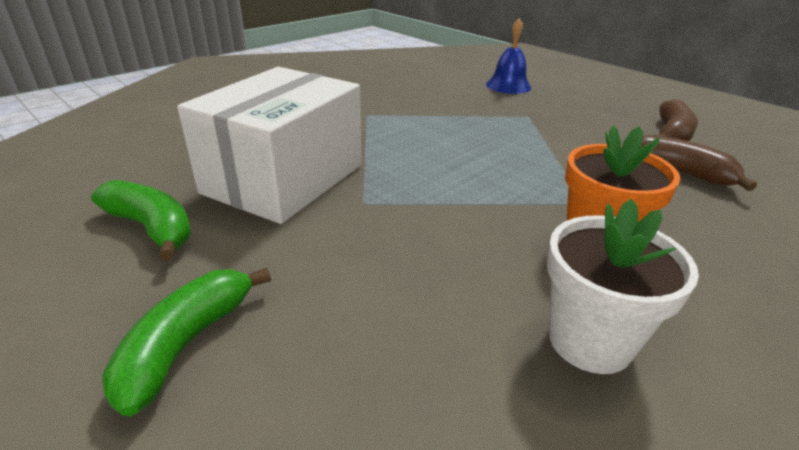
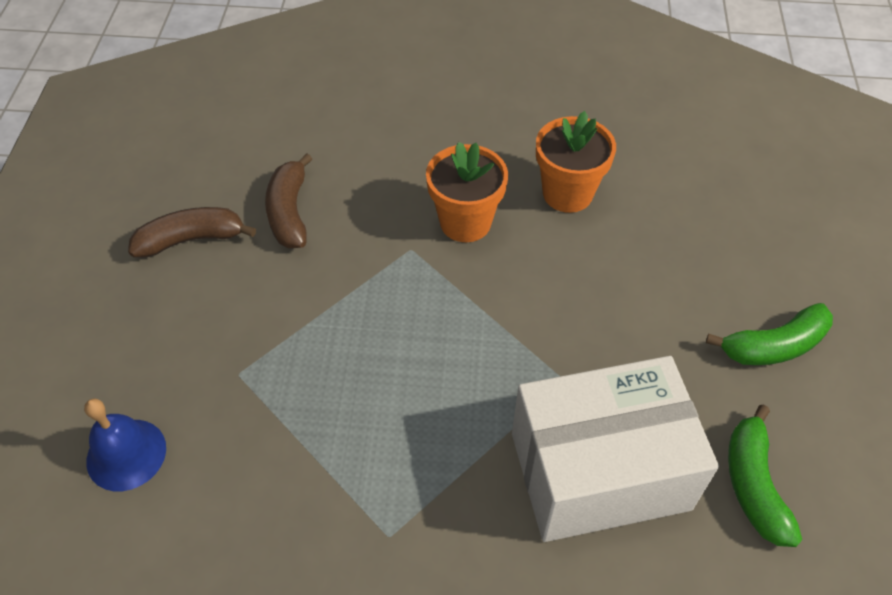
camera: 130 degrees left, 20 degrees up
(590, 341) = (567, 193): white flower pot -> orange flower pot

